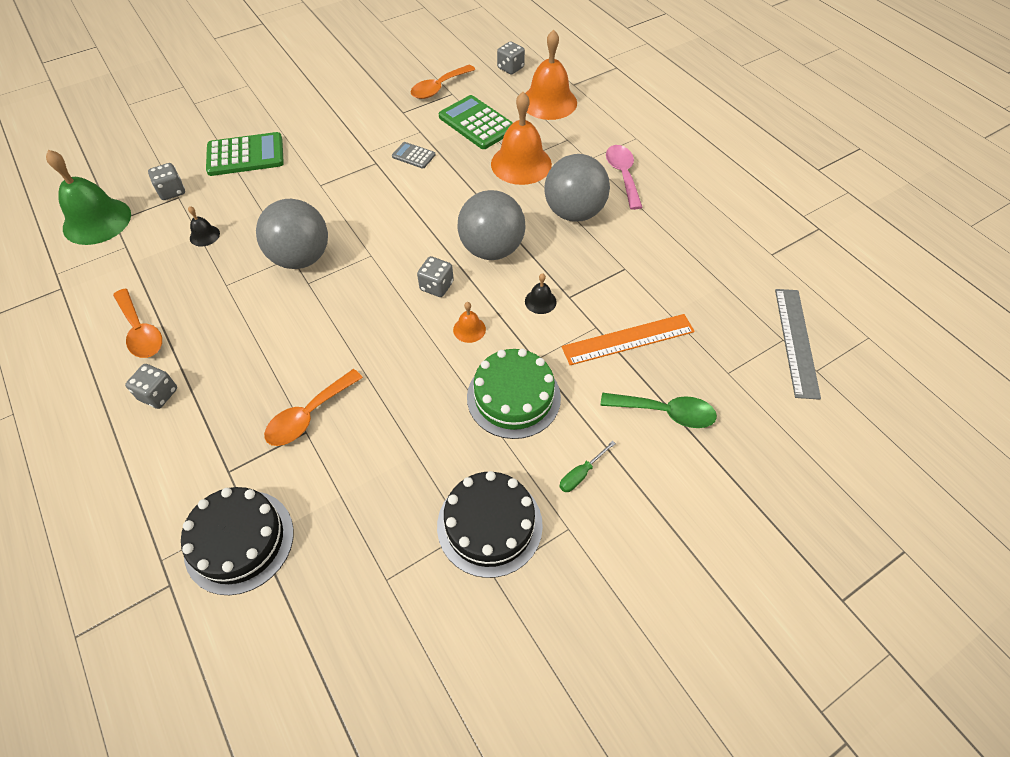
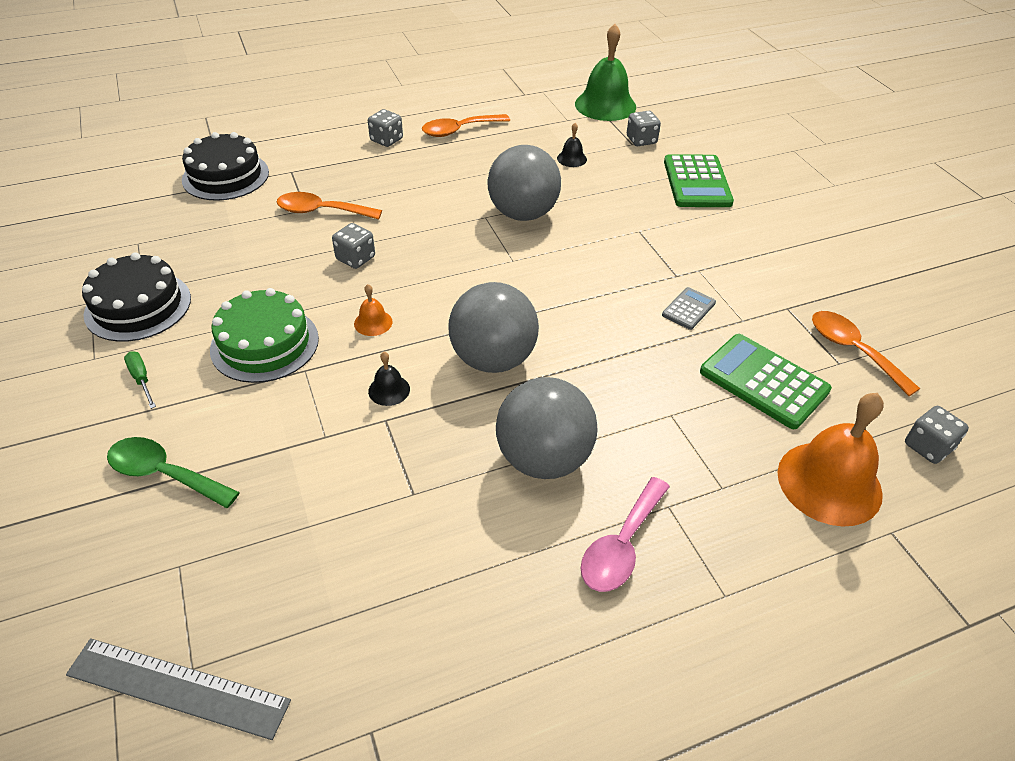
camera: 100 degrees right, 10 degrees down
(309, 415) = (321, 211): orange spoon -> orange spoon turned 45 degrees counterclockwise
(436, 286) = (447, 305): grey dice -> grey dice (355, 258)
(477, 123) = (763, 381): green calculator -> green calculator turned 105 degrees counterclockwise
(521, 164) = (662, 417): orange bell -> none
(622, 175) = (621, 545): pink spoon -> pink spoon turned 120 degrees clockwise
(628, 339) = (289, 465): orange ruler -> none
(665, 412) = (164, 474): green spoon -> green spoon turned 90 degrees clockwise

